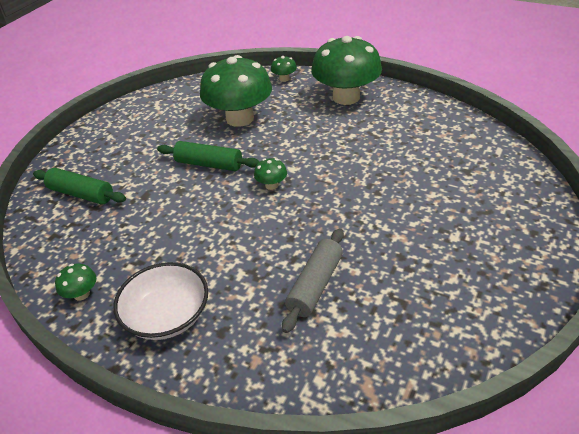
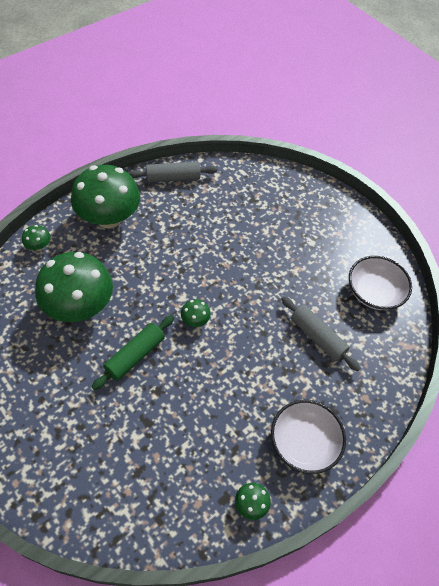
camera: 75 degrees left, 15 degrees up
(81, 194) = (108, 481): green rolling pin -> none
(430, 323) = (374, 292): none -> white bowl
(433, 112) = (173, 178): none -> grey rolling pin

